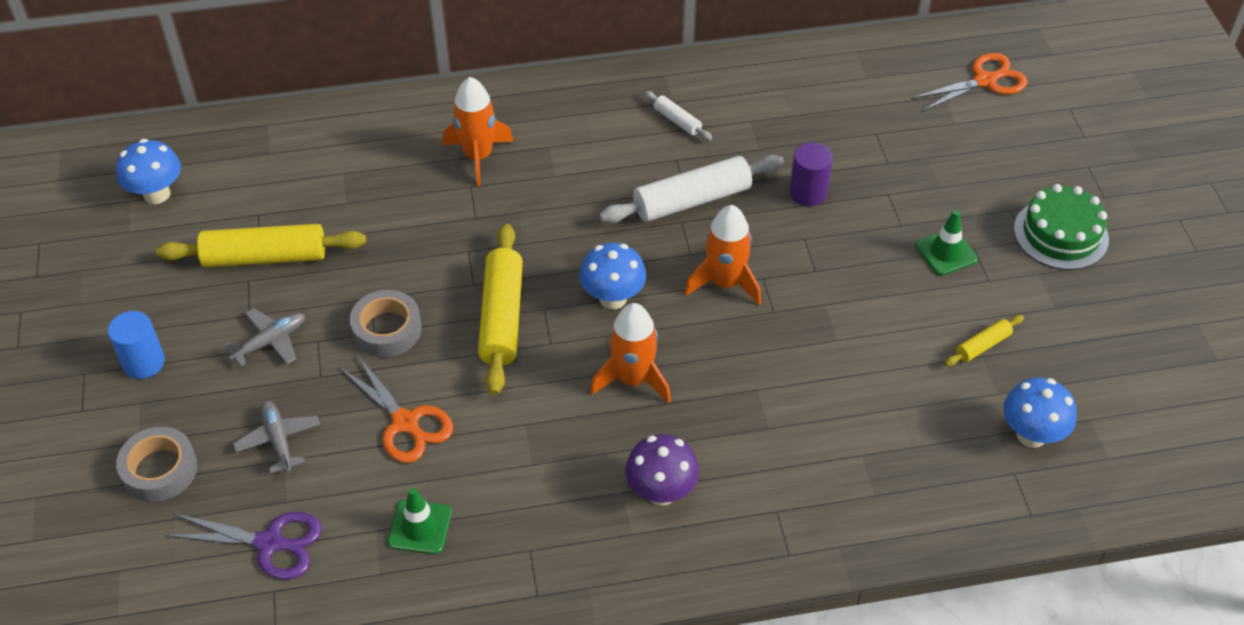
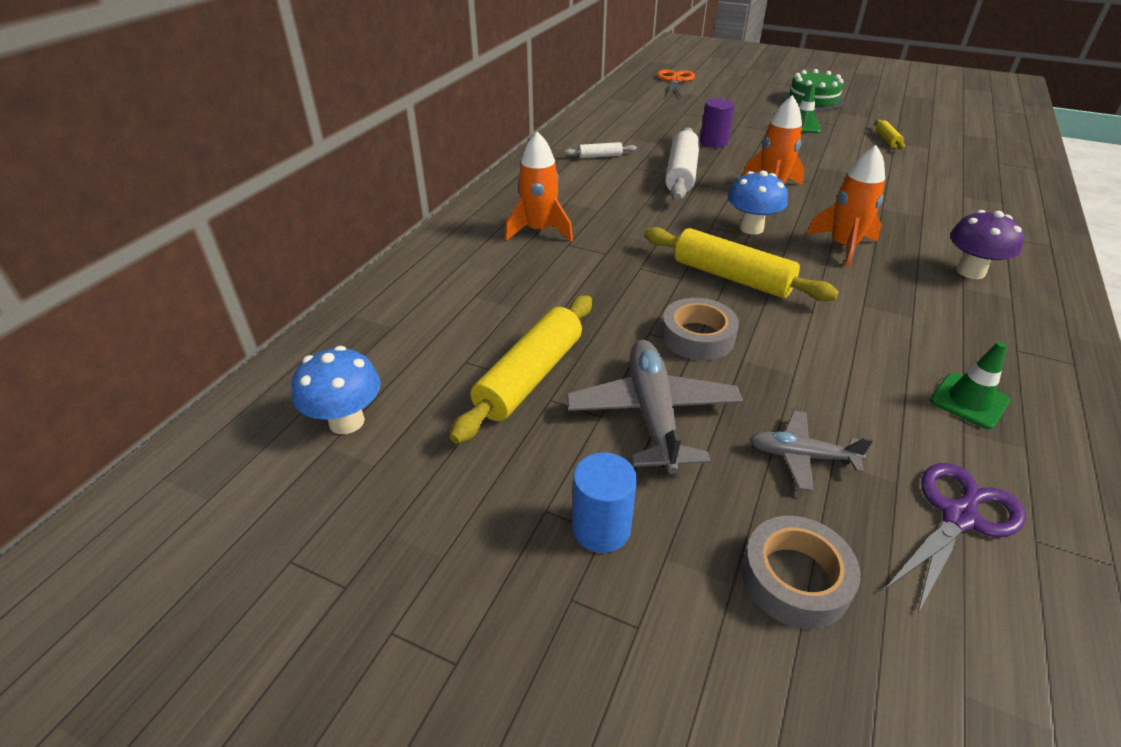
camera: 55 degrees left, 10 degrees down
(270, 342) = (653, 413): grey plane -> grey plane, size x1.75
(405, 422) = (825, 365): orange scissors -> none
(1031, 435) = (969, 149): blue mushroom -> none

